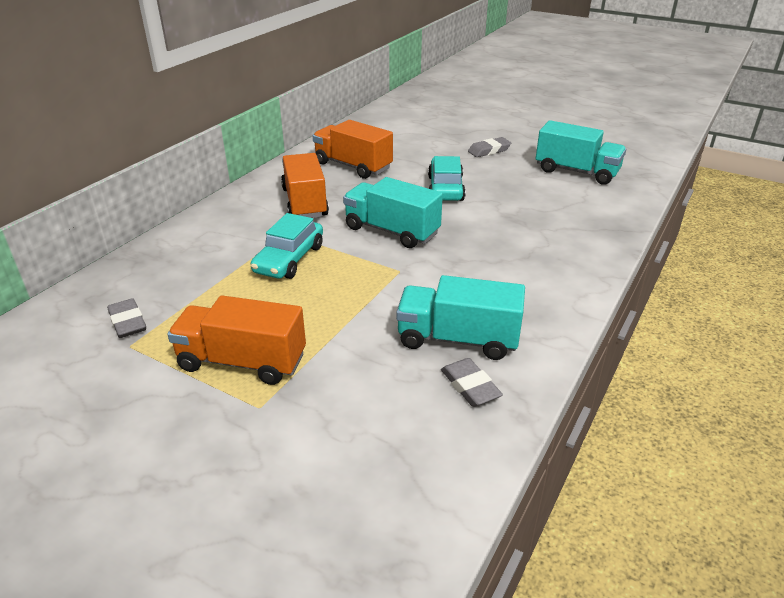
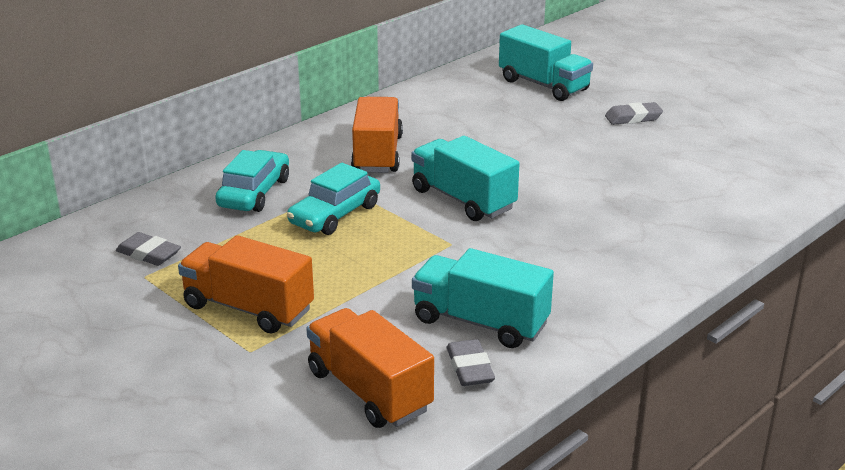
camera: 15 degrees right, 5 degrees down
(128, 322) = (148, 254): grey eraser -> grey eraser turned 45 degrees counterclockwise
(353, 166) = (452, 117): orange truck -> orange truck (369, 391)
(445, 188) = (552, 158): turquoise car -> turquoise car (254, 193)
(576, 172) = (732, 158): turquoise truck -> turquoise truck (543, 85)

